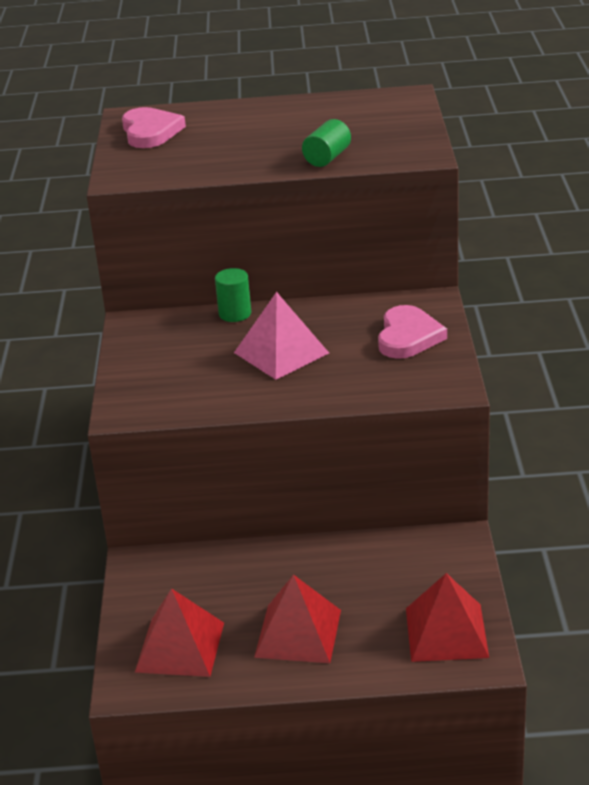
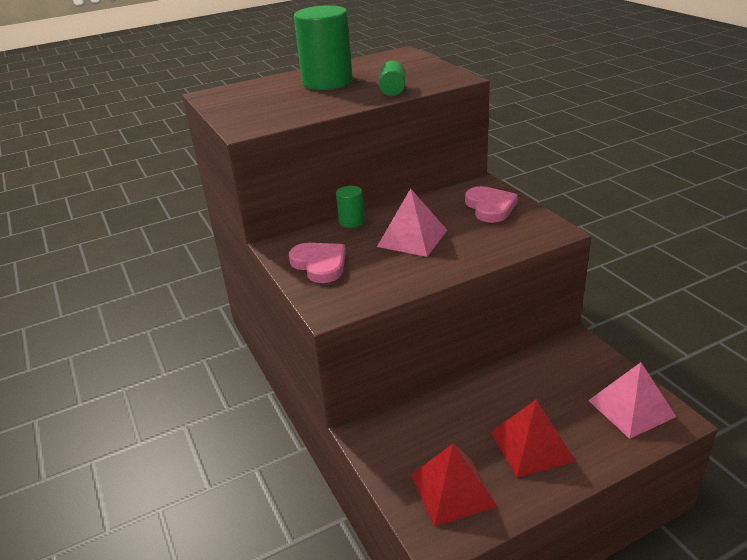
camera: 25 degrees left, 0 degrees up
(150, 132) = (237, 100): pink heart -> pink heart (320, 264)
(270, 126) = (327, 82): none -> green cylinder
(446, 632) = (631, 408): red pyramid -> pink pyramid

